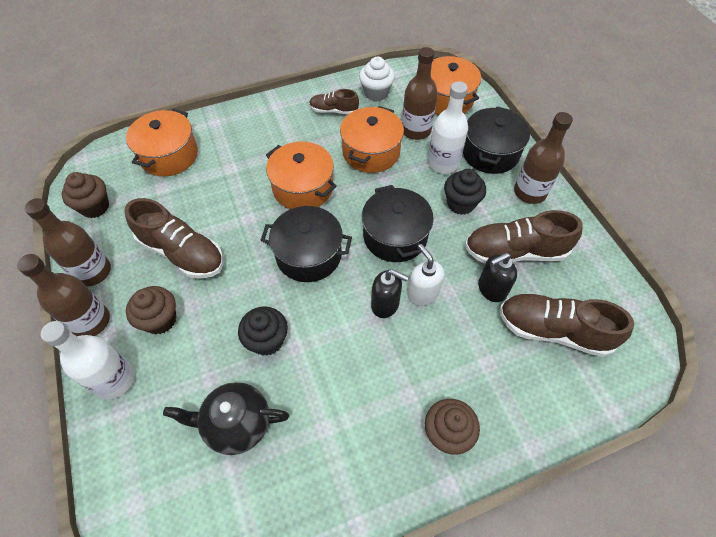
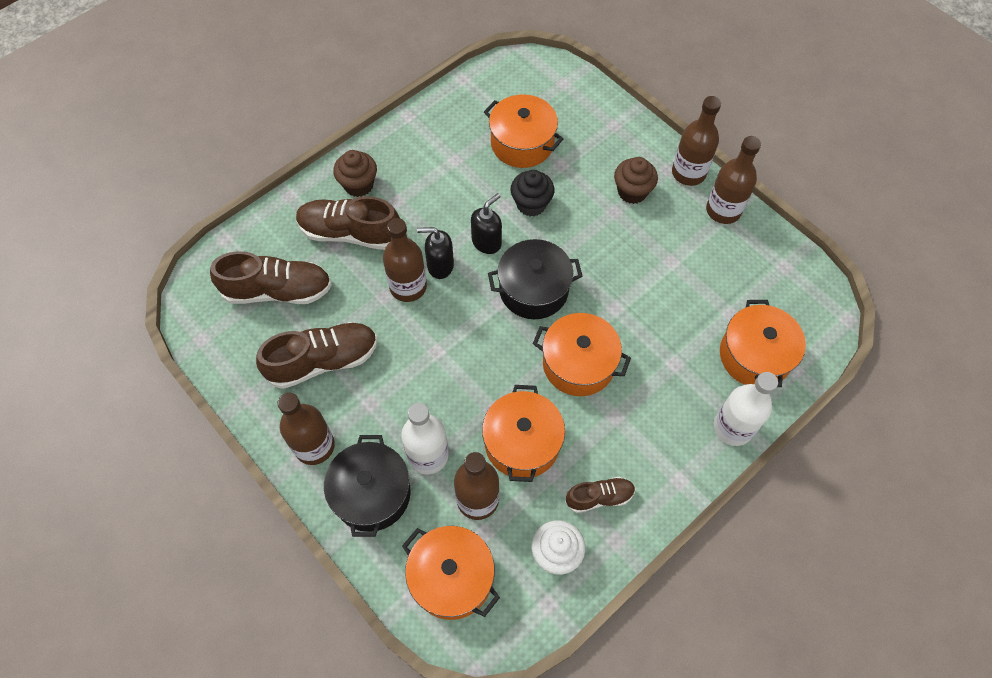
camera: 160 degrees right, 5 degrees up
(95, 207) = (779, 269): brown cupcake -> none
(115, 380) = (634, 141): white bottle -> white bottle (733, 427)
(182, 253) = (656, 253): brown shoe -> brown shoe (350, 233)
(236, 424) = (522, 143): black teapot -> orange pot
(395, 236) = (454, 338): black pot -> none
(422, 293) = (408, 287): white soap dispenser -> brown bottle
(460, 203) = (393, 403): black cupcake -> none
(491, 289) = (342, 312): black soap dispenser -> black soap dispenser (487, 242)

